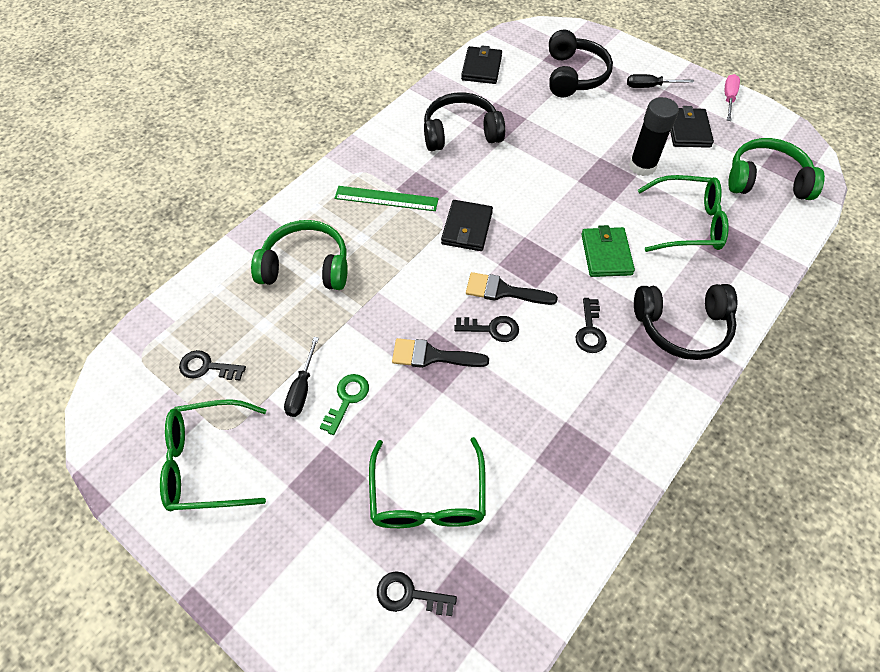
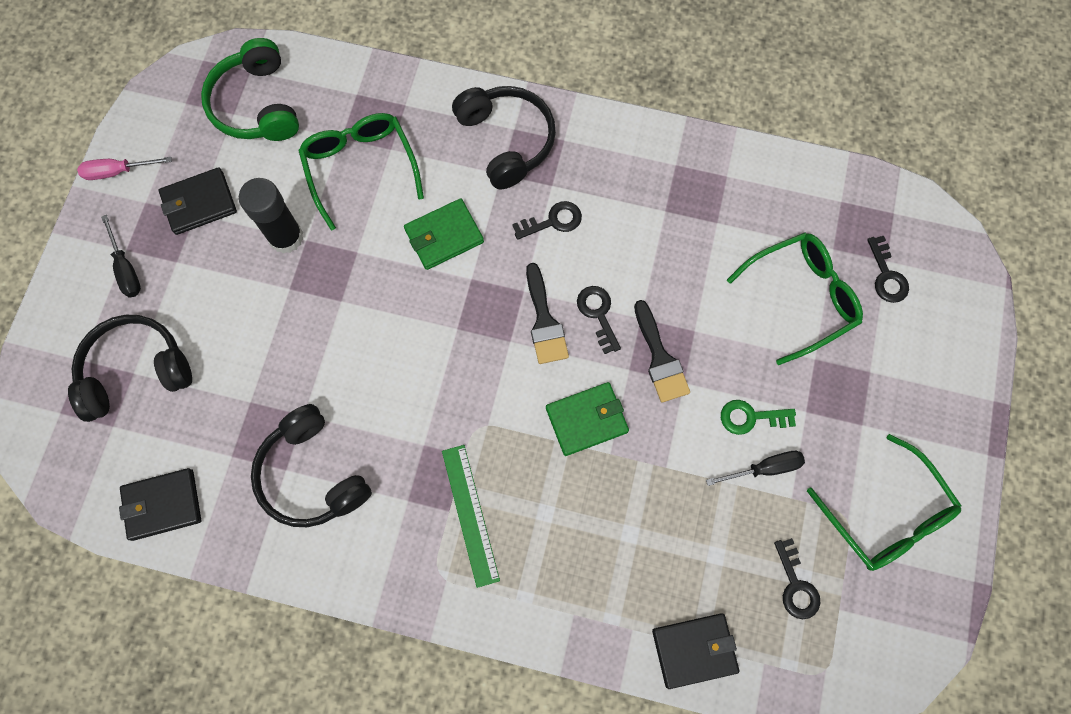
camera: 115 degrees left, 15 degrees up
(306, 266) = (617, 555): green headphones -> none
(411, 287) = (586, 420): none -> green wallet
(467, 228) = (473, 397): black wallet -> black wallet (694, 650)

